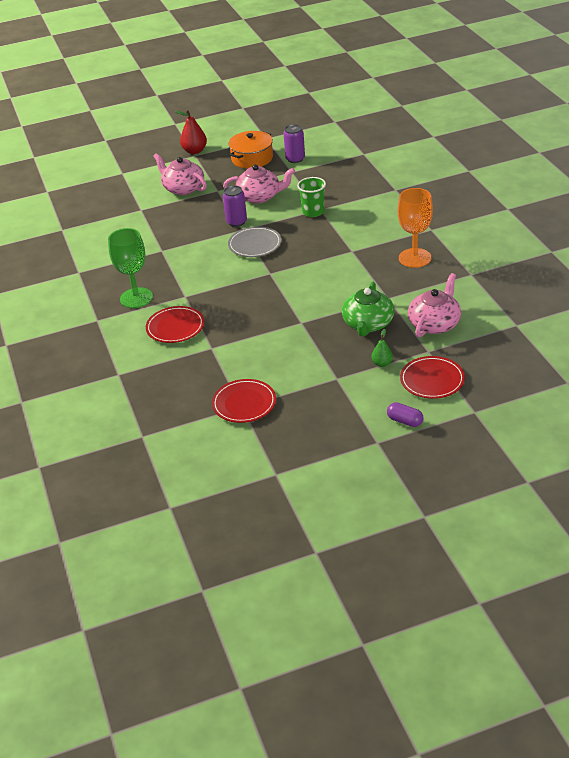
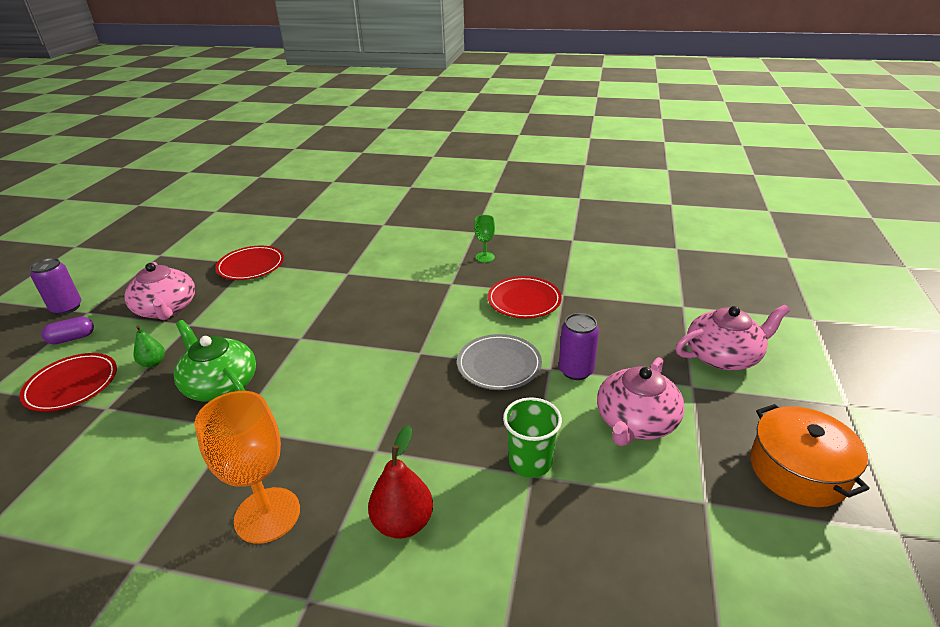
camera: 120 degrees right, 5 degrees down
(136, 298) = (485, 257): green goblet -> green goblet, size x0.51
(175, 327) = (407, 264): red plate -> red plate (524, 300)
(194, 151) = (867, 410): red pear -> red pear (403, 523)
(295, 159) = (762, 534): purple can -> purple can (67, 308)
(434, 324) = (128, 443): pink teapot -> pink teapot (166, 309)

